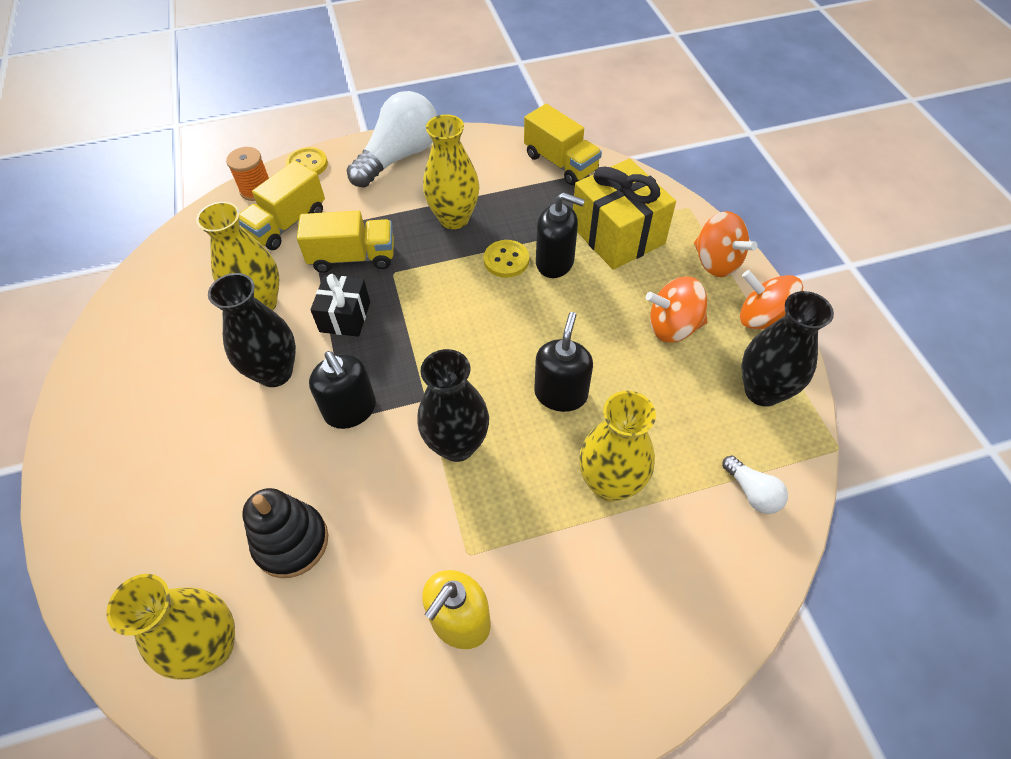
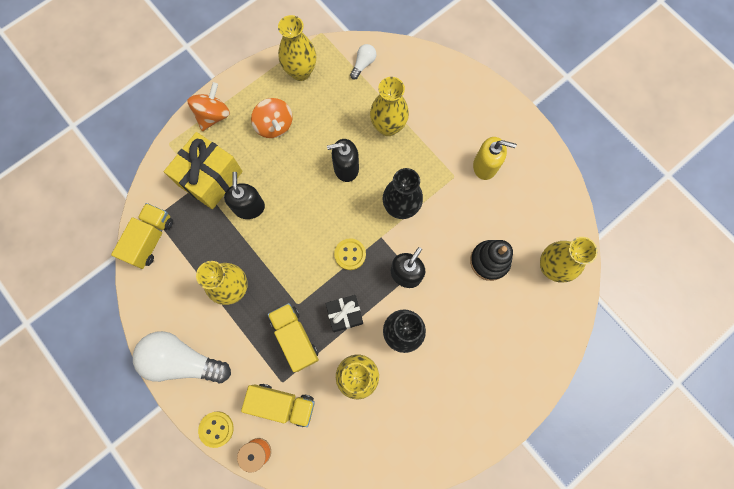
camera: 115 degrees left, 20 degrees up
(506, 260) = (259, 237): yellow button -> yellow button (350, 254)
(762, 320) = (250, 81): orange spinning top -> none
(762, 391) = (300, 72): black vase -> yellow vase

